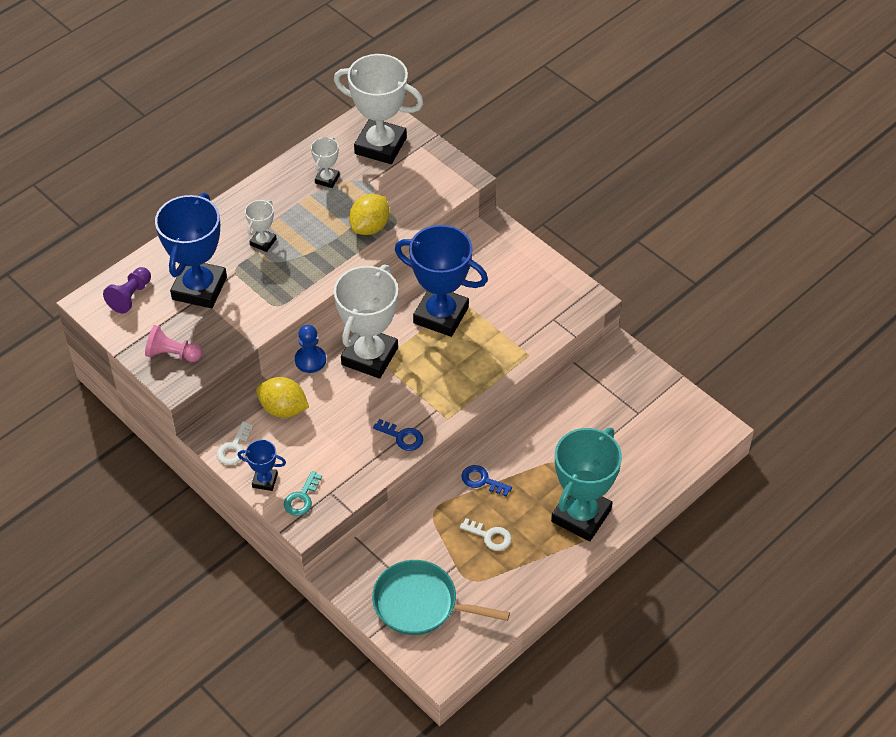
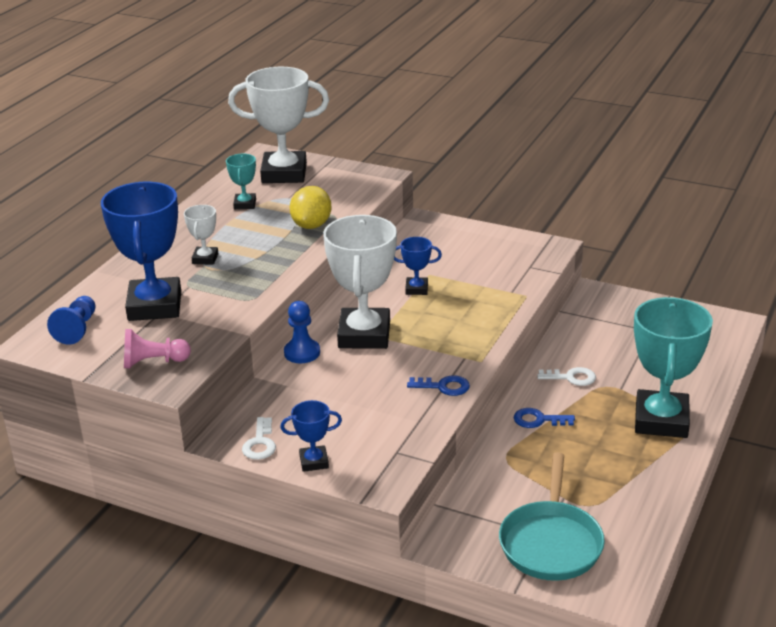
camera: 20 degrees left, 20 degrees down
(130, 296) = (77, 329): purple pawn -> blue pawn
(283, 409) = (297, 397): yellow lemon -> none
(302, 498) = (367, 465): turquoise key -> none
(327, 179) = (245, 204): white trophy -> turquoise trophy
(421, 604) = (551, 542): turquoise pan -> turquoise pan turned 75 degrees counterclockwise
(441, 315) = (416, 289): blue trophy -> blue trophy, size x0.46
(490, 536) = (581, 462): white key -> white key (571, 377)

